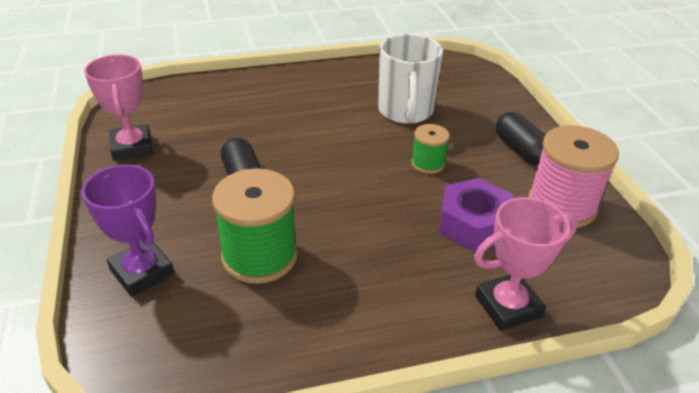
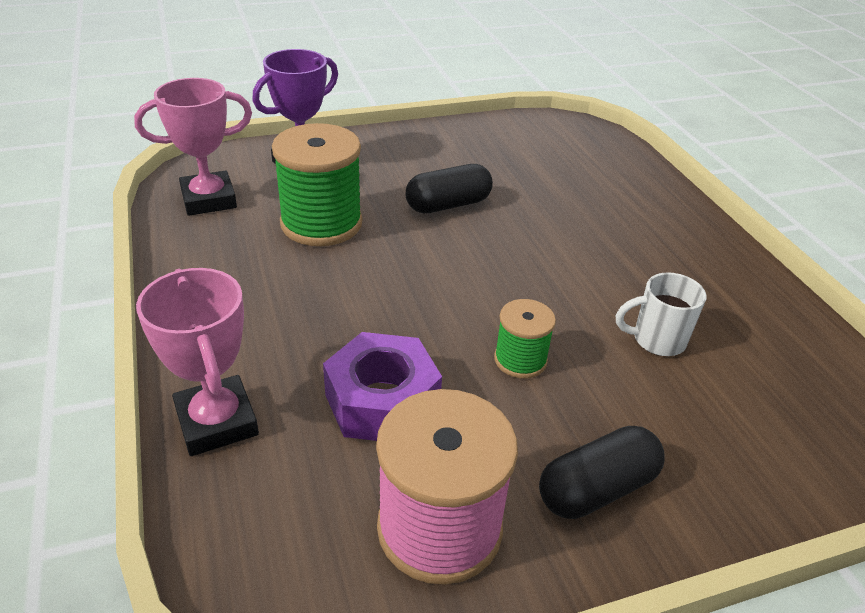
camera: 85 degrees right, 0 degrees up
(132, 147) = (489, 136): pink trophy -> pink trophy (209, 199)
(405, 112) = (656, 340): white mug -> white mug, size x0.56

